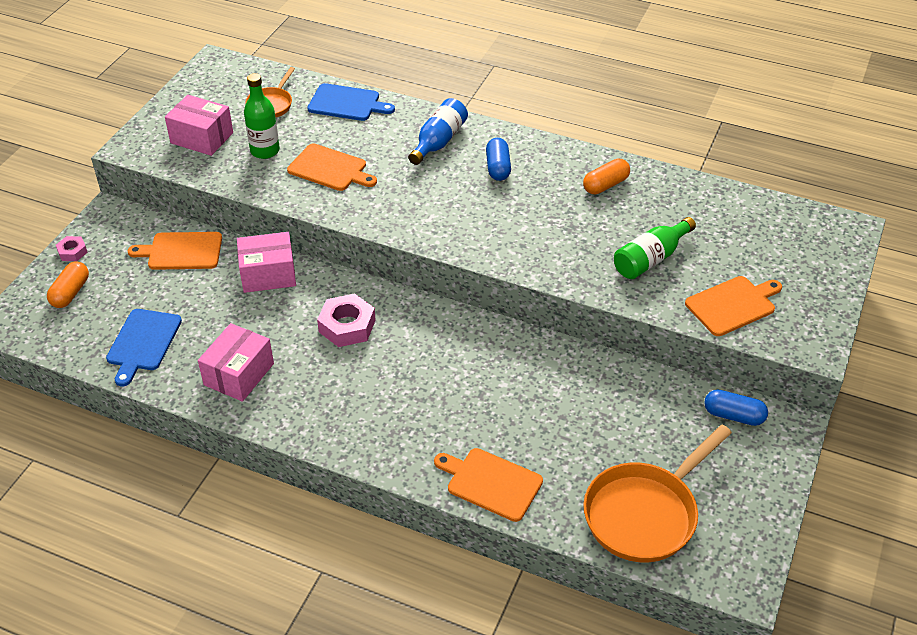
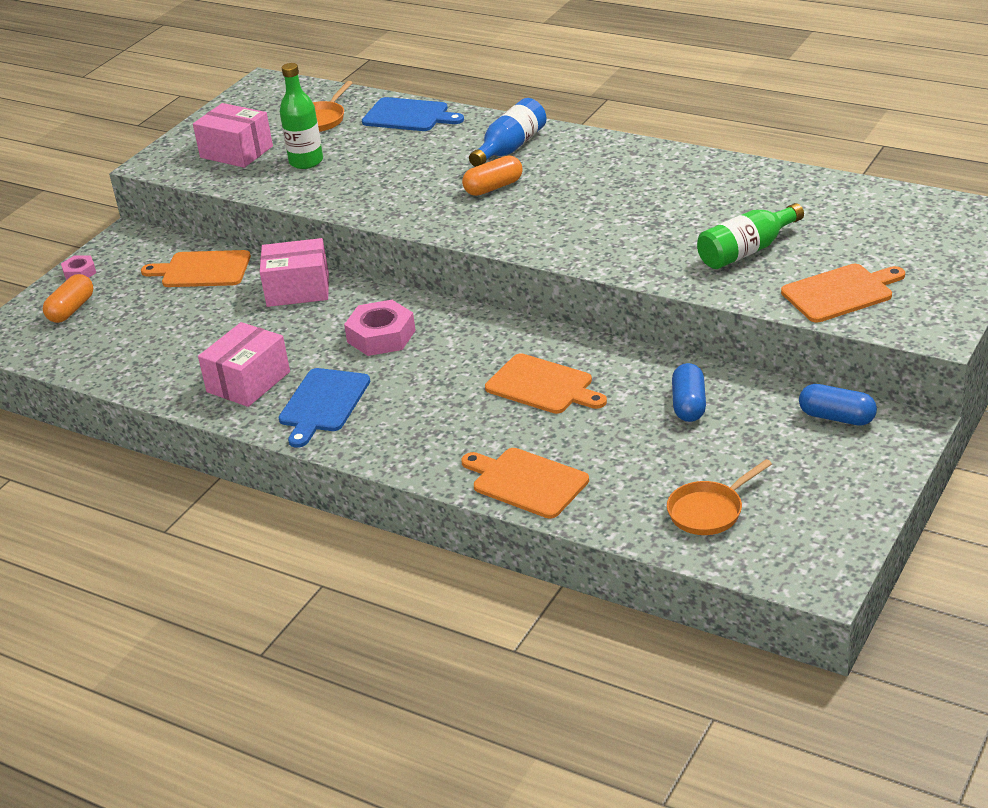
camera: 10 degrees right, 10 degrees down
(143, 343) = (144, 354): blue cutting board -> blue cutting board (323, 404)
(330, 169) = (378, 176): orange cutting board -> orange cutting board (543, 386)
(498, 168) = (576, 170): blue capsule -> blue capsule (688, 405)
(605, 185) = (704, 183): orange capsule -> orange capsule (493, 187)
(645, 513) = (709, 511): orange pan -> orange pan, size x0.54

